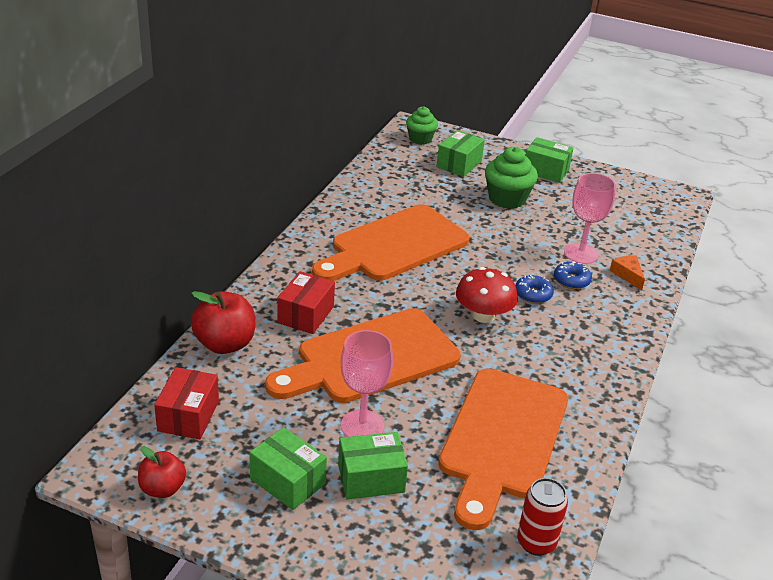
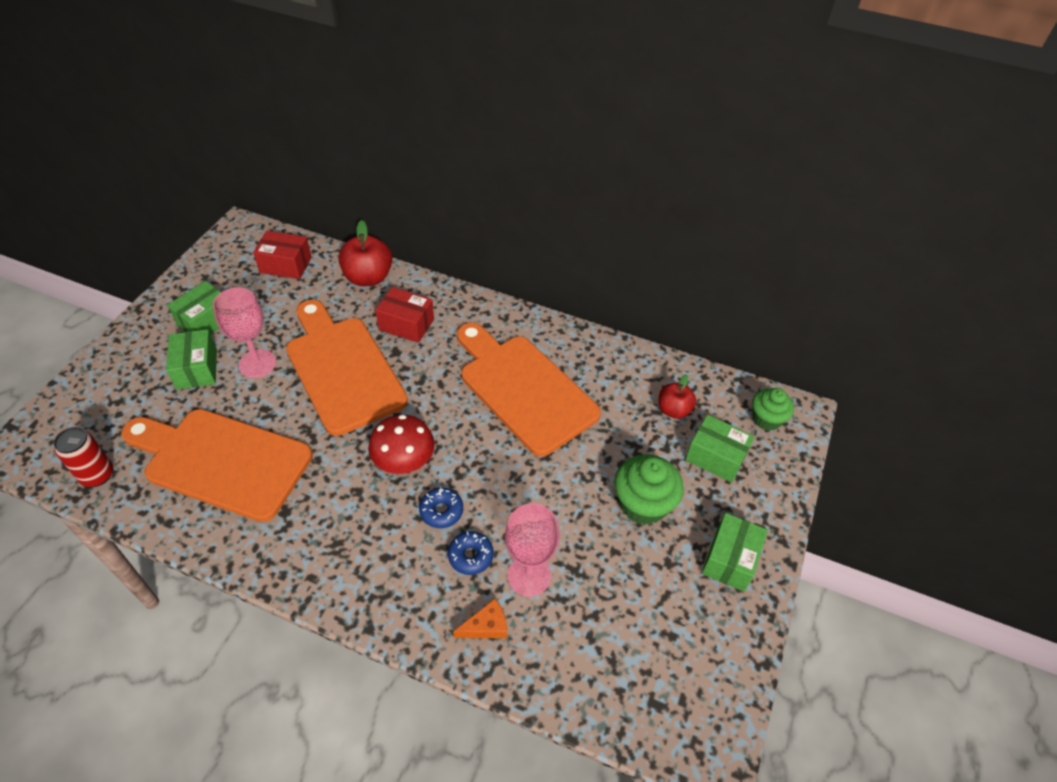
camera: 90 degrees right, 15 degrees up
(162, 488) = (215, 259): red apple -> red apple (673, 410)

